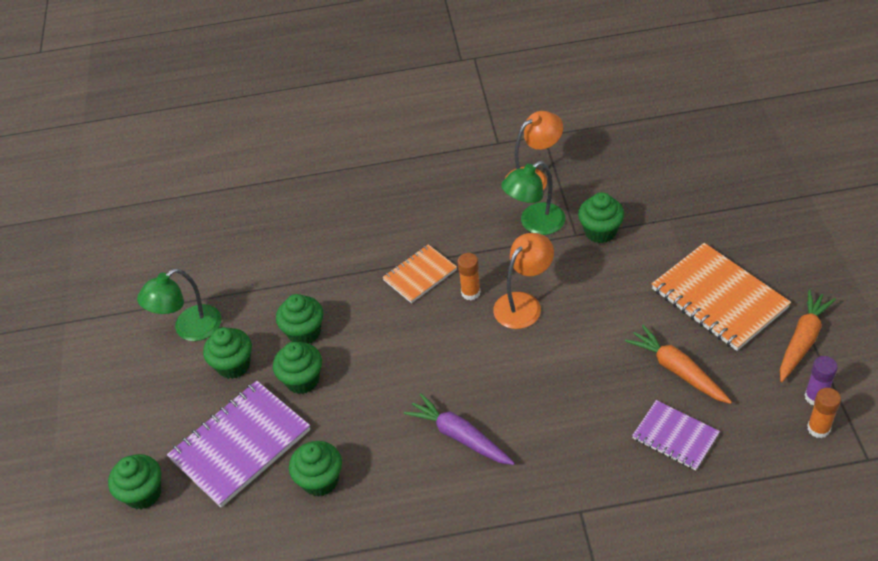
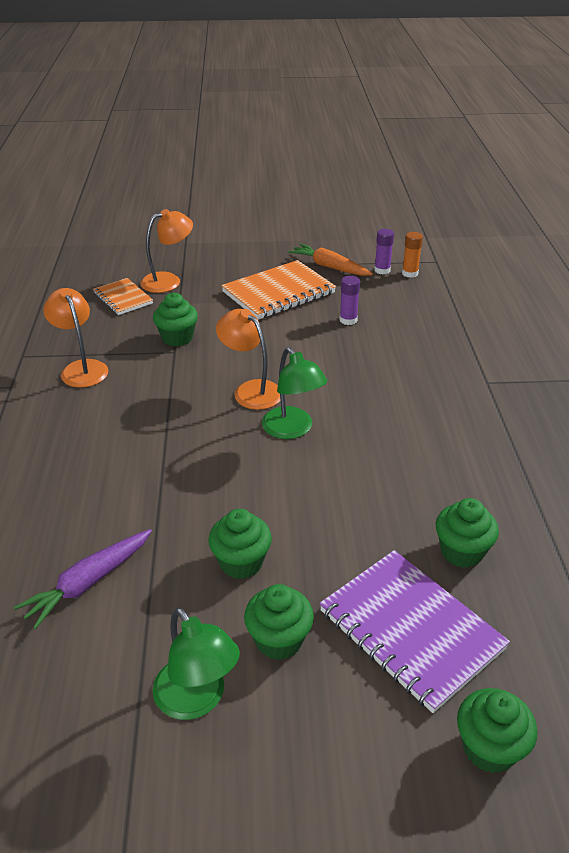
camera: 90 degrees left, 10 degrees down
(302, 380) = (317, 566): green cupcake -> none
(420, 275) = (185, 457): orange notebook -> orange notebook (123, 298)
(459, 436) = (407, 444): purple carrot -> purple carrot (88, 583)
(470, 292) = (224, 422): orange glue stick -> none
(535, 224) = (147, 373): green lamp -> green lamp (292, 430)
(675, 436) = (414, 329): purple notebook -> none
(677, 370) = (348, 320): orange carrot -> purple glue stick
(713, 200) = (168, 281): none -> orange lamp

